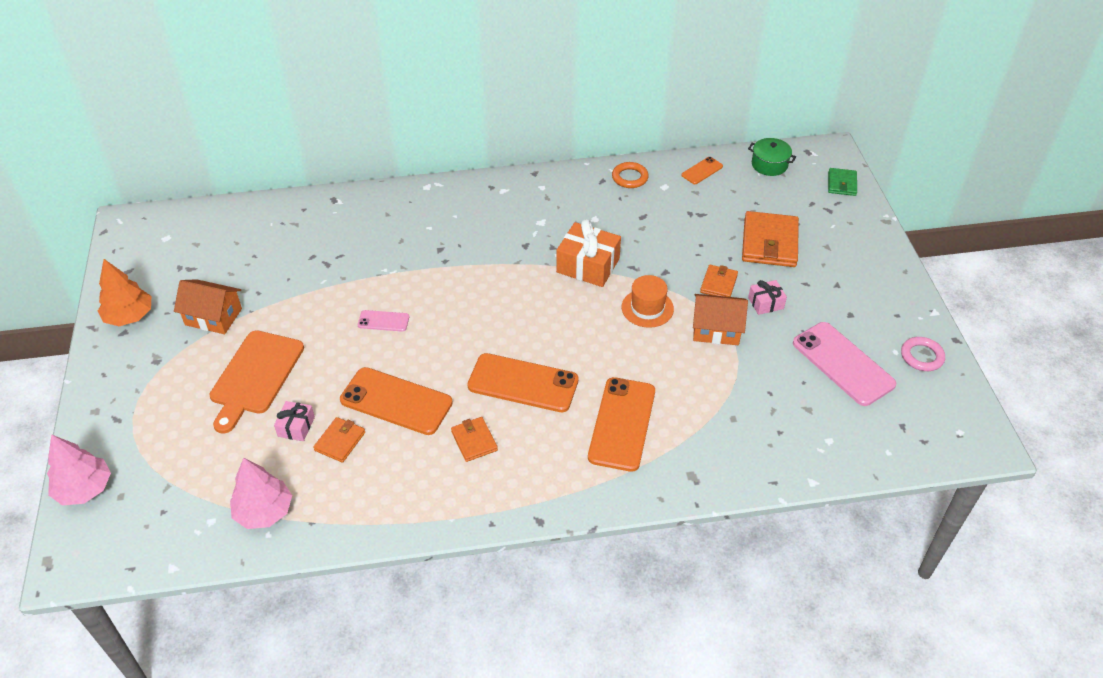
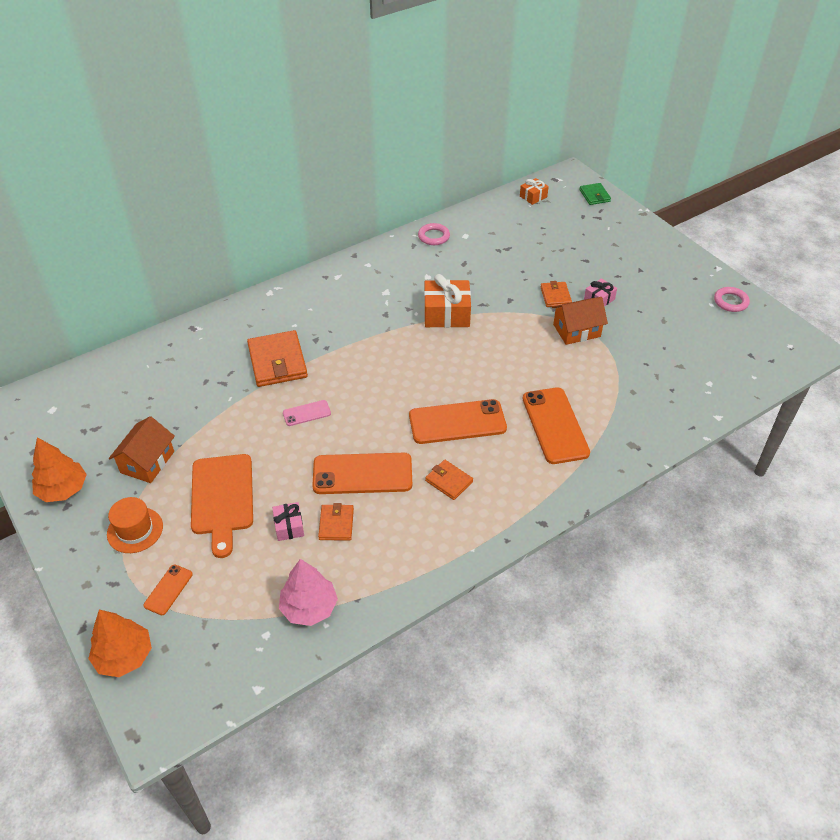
camera: 25 degrees left, 0 degrees up
(84, 489) = (124, 656): pink tree -> orange tree
(213, 317) = (147, 462): orange house -> orange house turned 60 degrees counterclockwise
(630, 177) = (433, 236): orange ring -> pink ring
(647, 308) = (514, 331): orange hat -> orange hat (135, 530)
(702, 171) = (486, 215): orange phone -> orange phone (168, 590)
(769, 165) = (533, 196): green pot -> orange gift
(769, 243) = (572, 254): orange wallet -> orange wallet (277, 362)
(843, 363) = (682, 325): pink phone -> none

